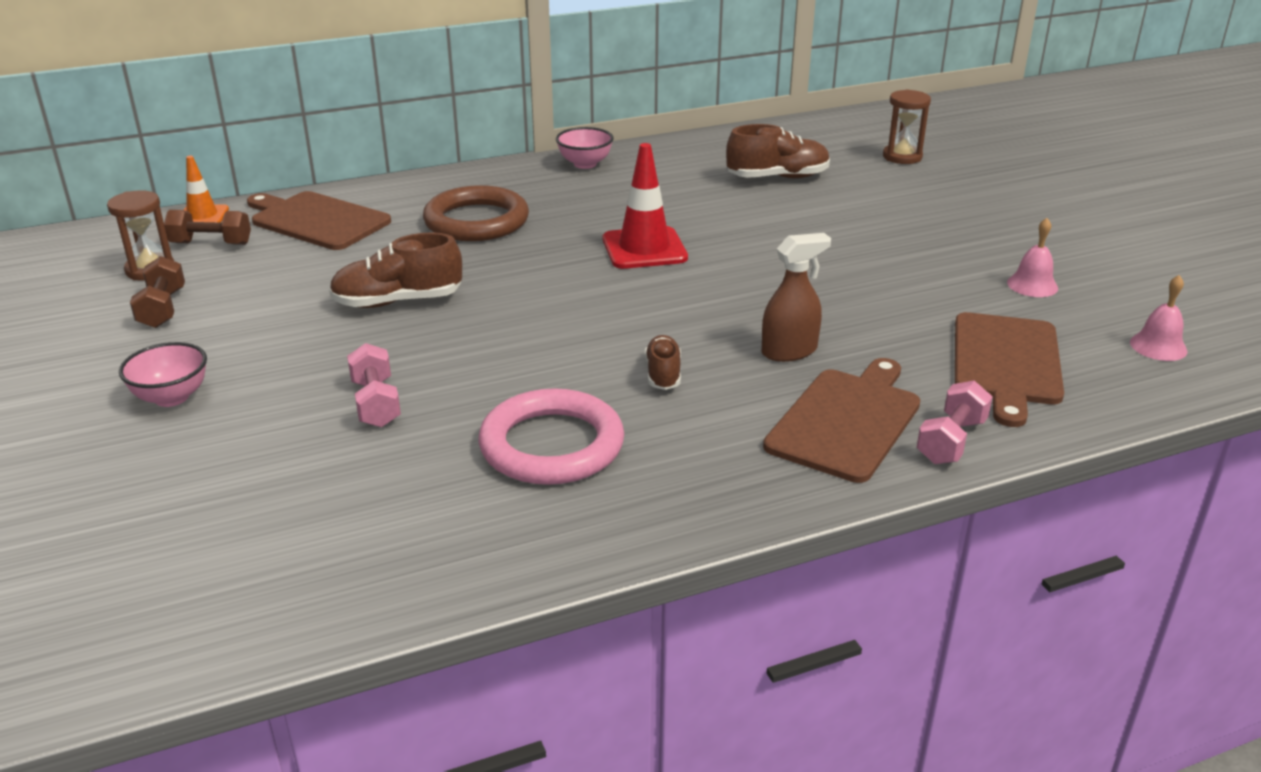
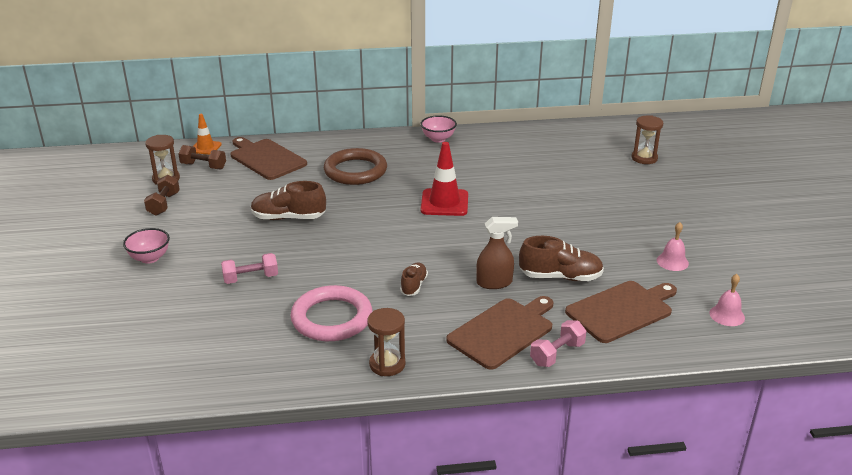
camera: 15 degrees right, 0 degrees up
(376, 403) = (251, 278): pink dumbbell -> pink dumbbell turned 75 degrees clockwise
(687, 504) = (387, 364): none -> brown hourglass
(777, 177) = (553, 163): brown shoe -> brown shoe (560, 277)
(1006, 362) = (621, 310): brown cutting board -> brown cutting board turned 150 degrees counterclockwise

